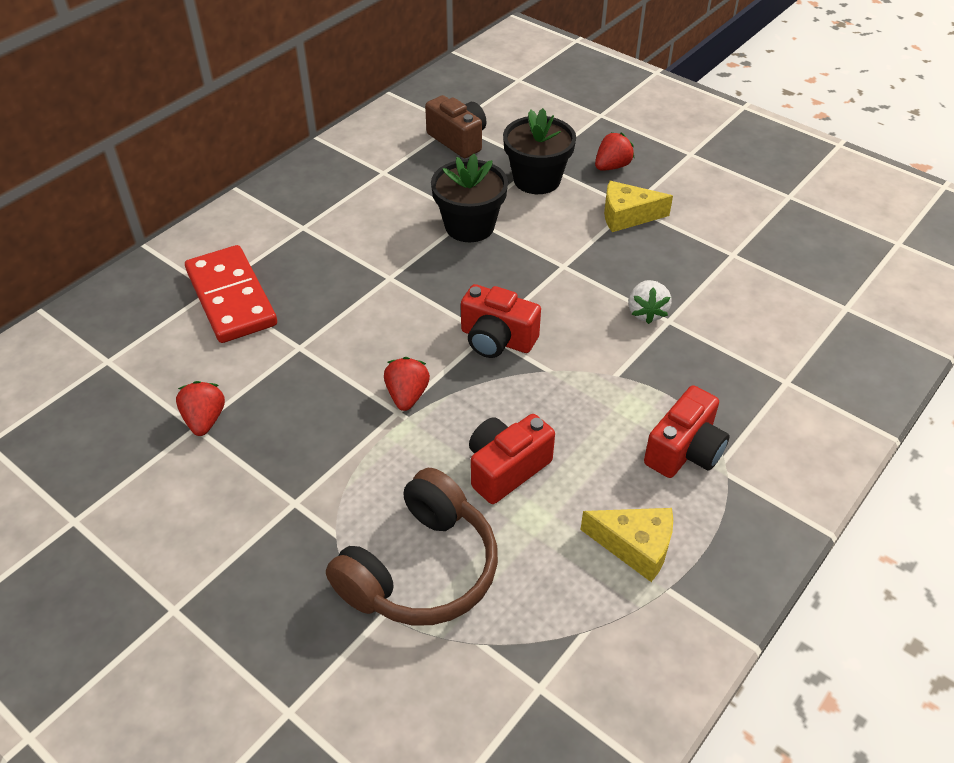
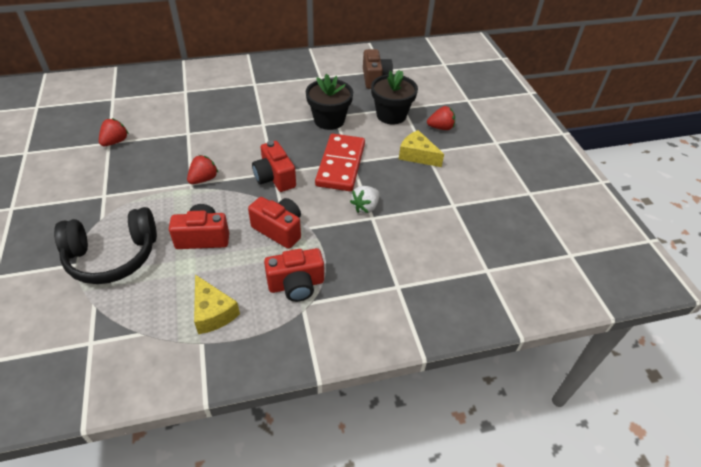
camera: 35 degrees right, 0 degrees up
(231, 297) = (188, 98): red domino -> red domino (341, 165)
(420, 569) = (113, 256): brown headphones -> black headphones
(584, 400) = (279, 230): none -> red camera

